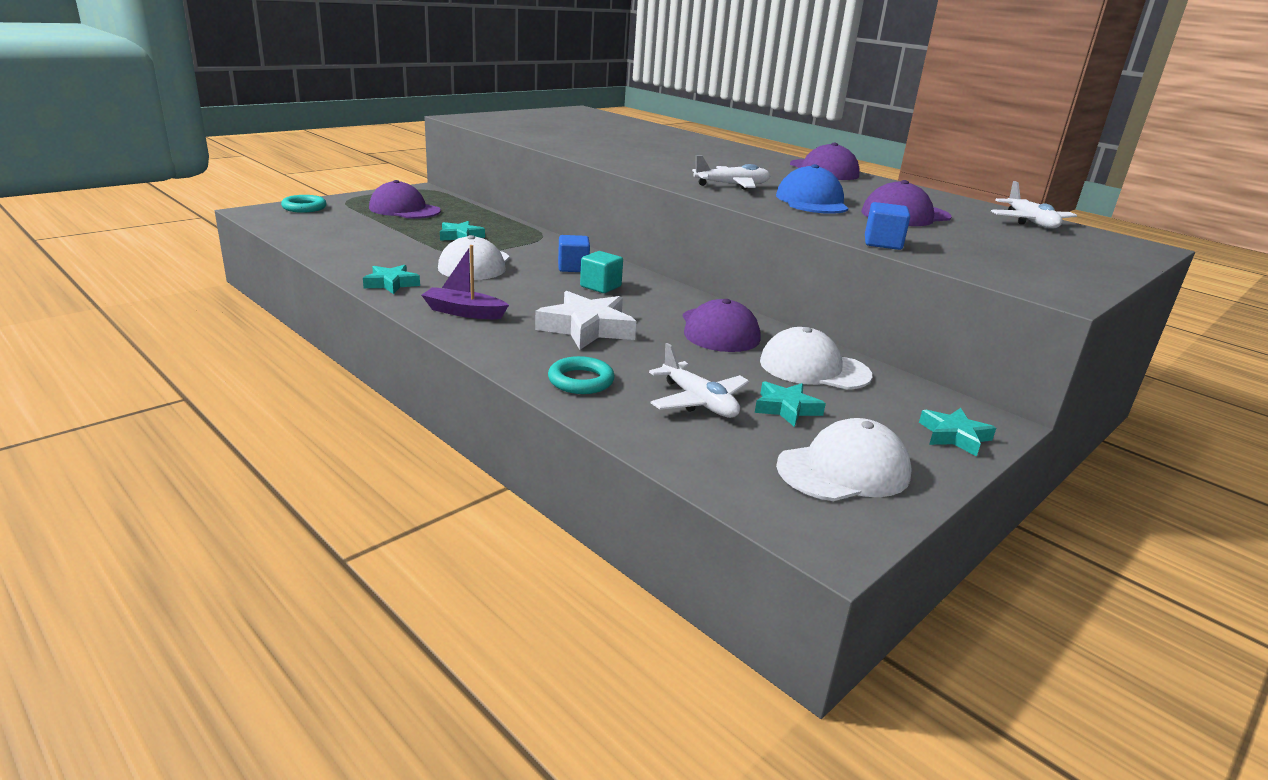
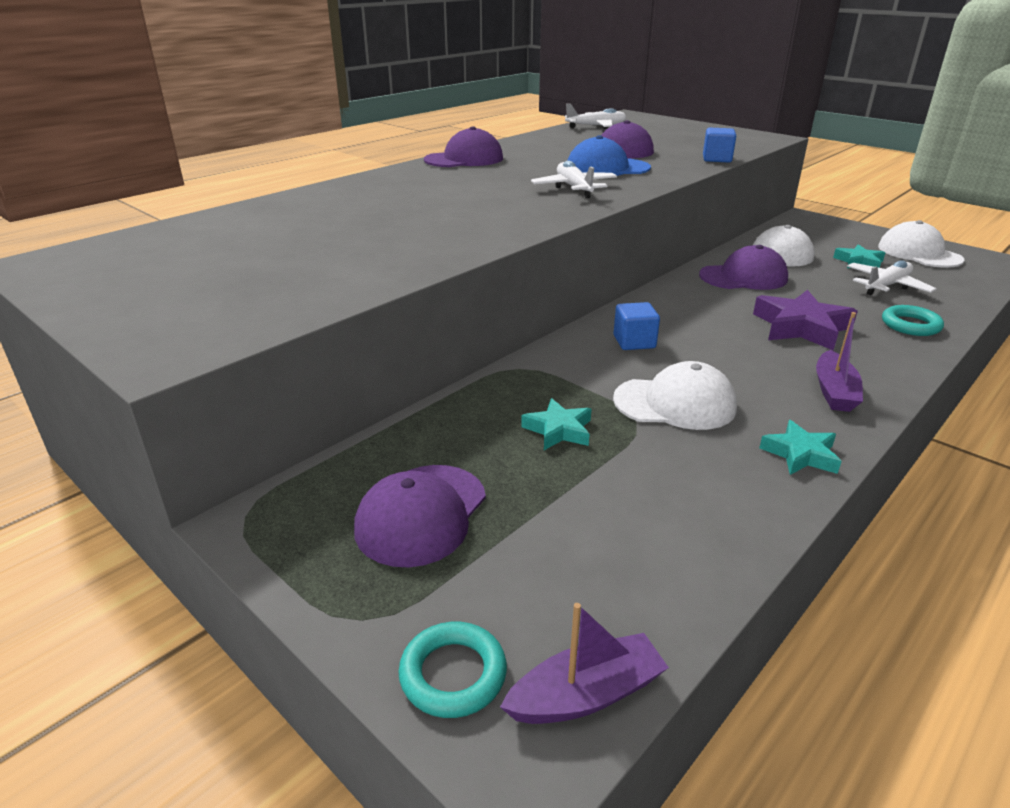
camera: 90 degrees left, 5 degrees up
(273, 221) = (586, 694): none -> purple boat
(587, 328) = (801, 327): white star -> purple star
(600, 286) = (683, 325): turquoise cube -> none
(954, 436) = (836, 226): turquoise star -> none

